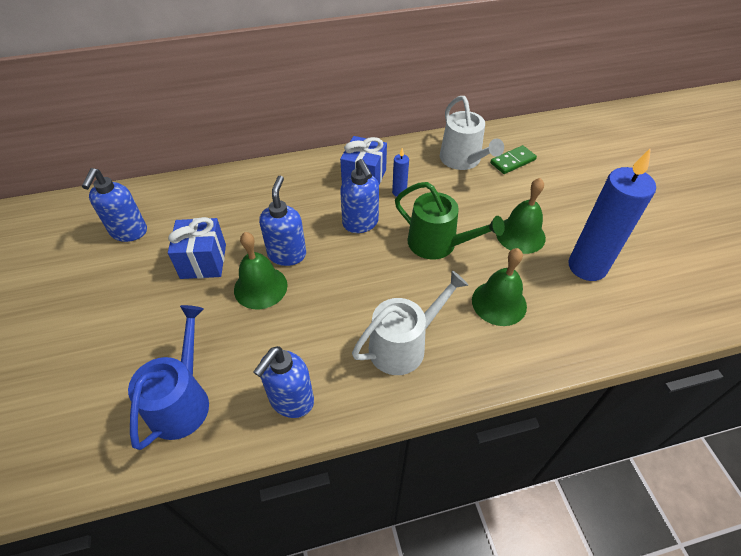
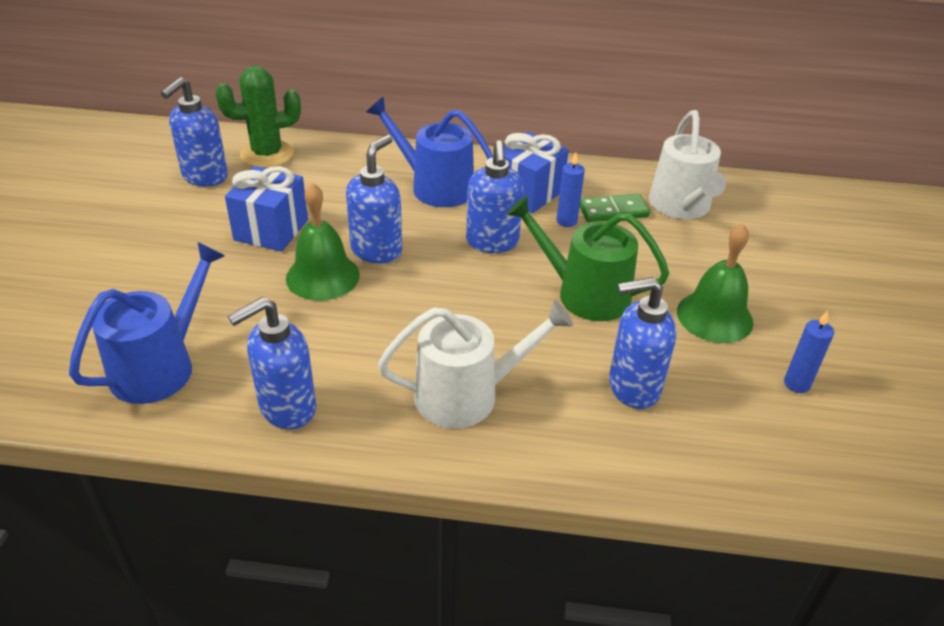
camera: 20 degrees right, 10 degrees down
(166, 199) = (267, 154): none -> green cactus
(301, 191) = (435, 187): none -> blue watering can
(437, 244) = (585, 294): green watering can -> green watering can turned 150 degrees clockwise
(499, 303) = (632, 387): green bell -> blue soap dispenser
(513, 161) = (756, 226): green domino -> green domino (613, 211)
(587, 267) = (796, 384): blue candle -> blue candle, size x0.43

